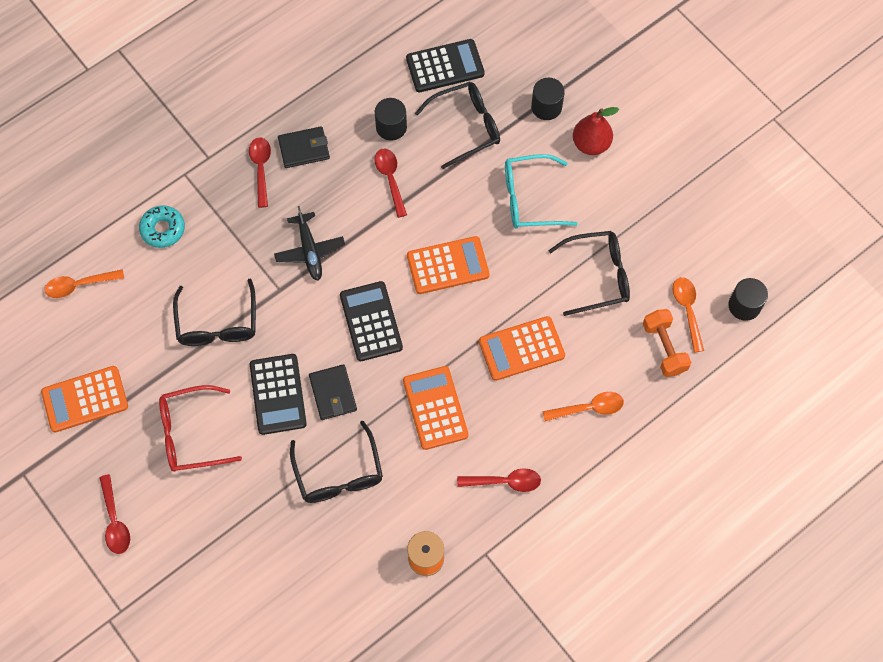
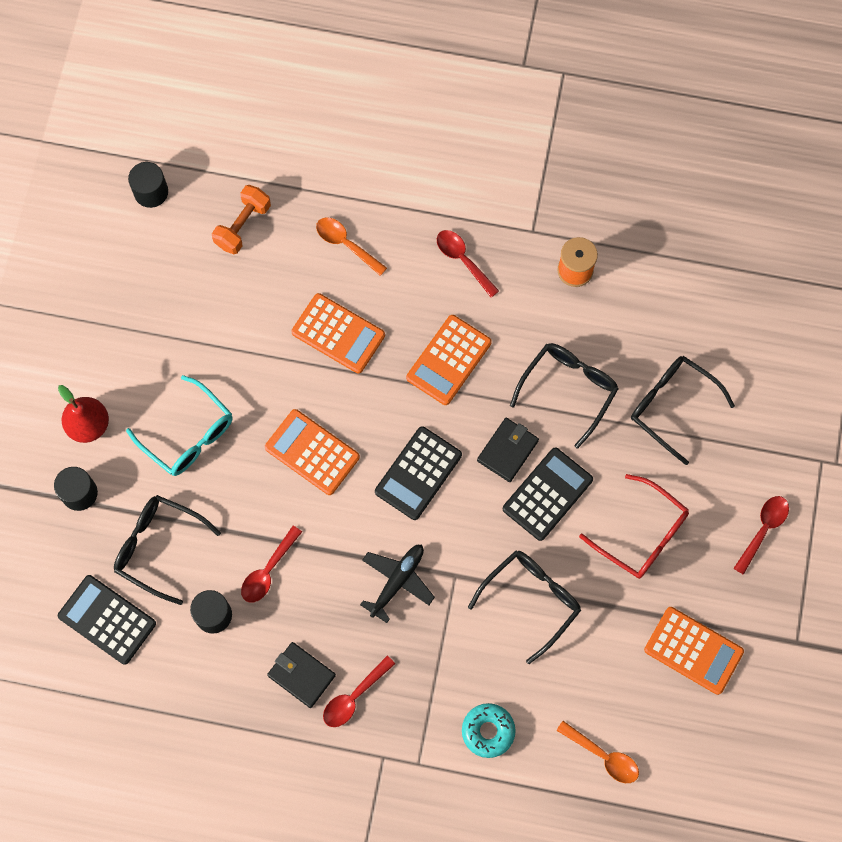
camera: 130 degrees left, 5 degrees up
(597, 276) = (219, 323): black glasses -> black glasses (672, 406)
(687, 310) = (192, 232): orange spoon -> none

